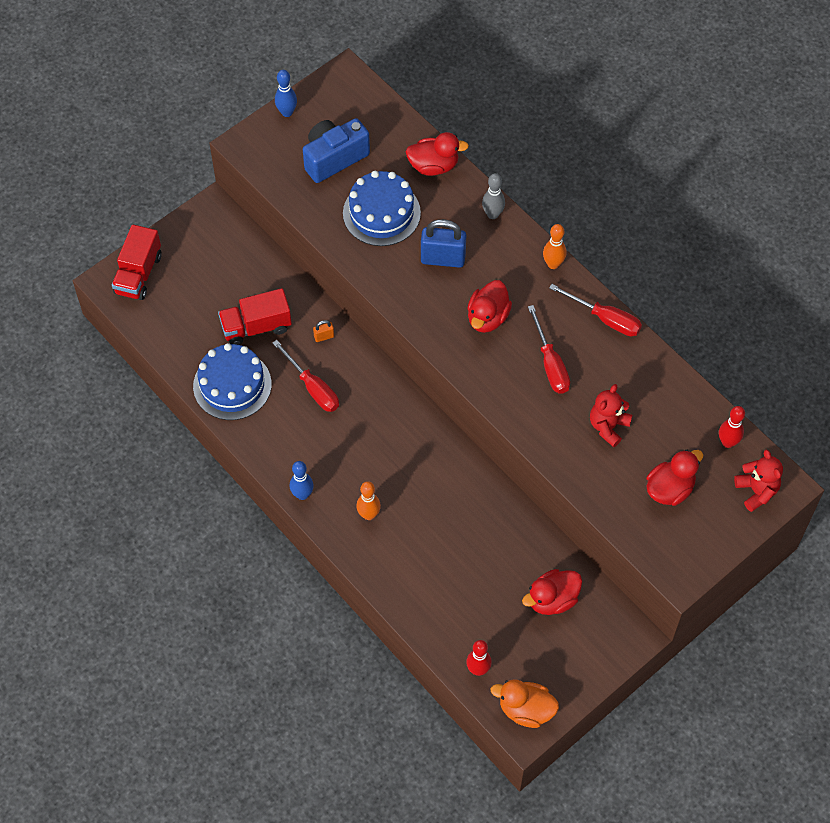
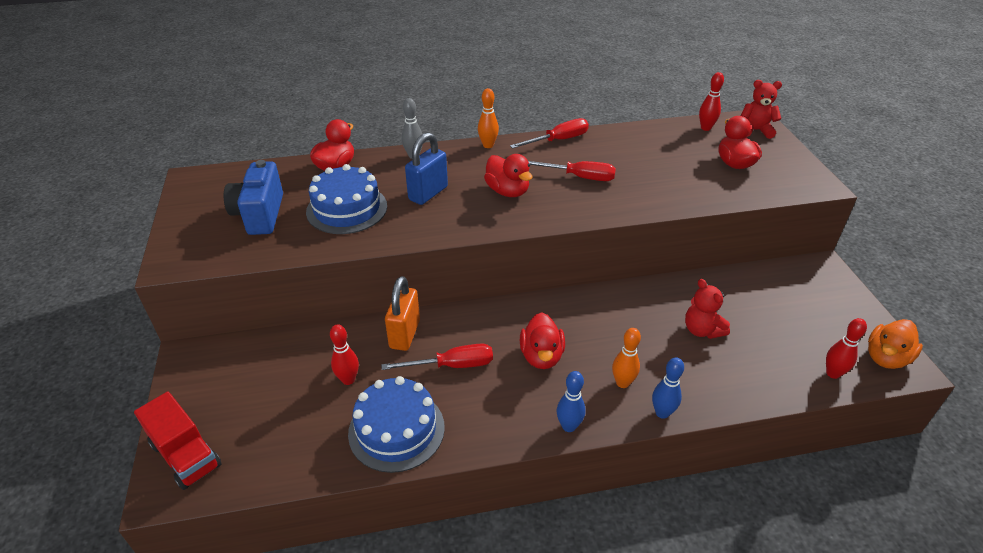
camera: 60 degrees left, 20 degrees down
(256, 327) = (348, 379): red truck -> red bowling pin
(287, 112) = (177, 224): blue bowling pin -> blue bowling pin (662, 413)
(324, 337) = (405, 334): orange padlock -> orange padlock, size x2.18
(552, 599) = (771, 297): red duck -> red duck (541, 356)
(608, 426) = (658, 171): red teddy bear -> red teddy bear (702, 330)

